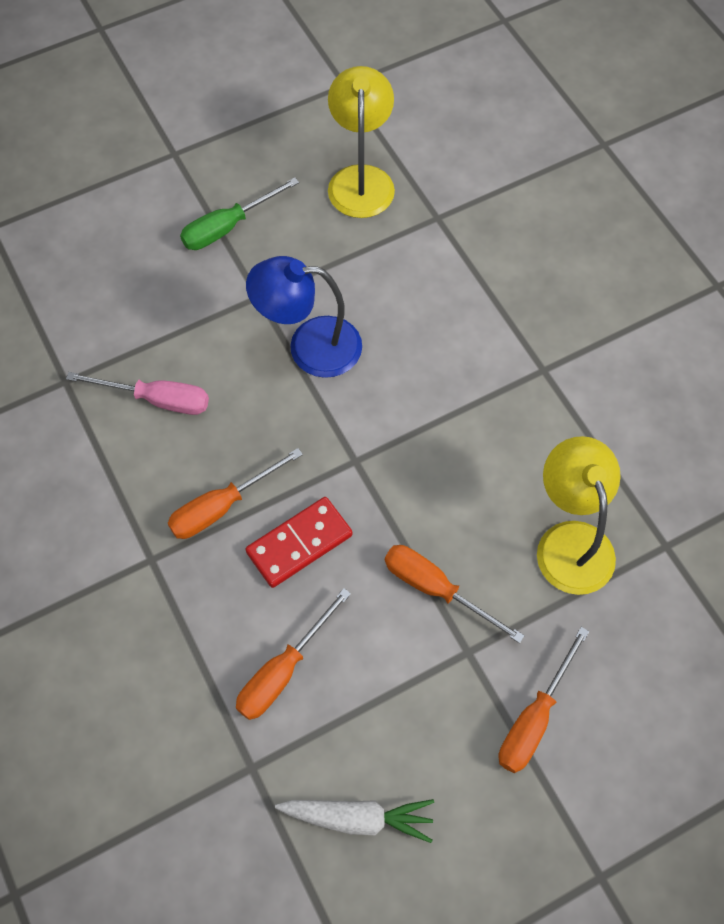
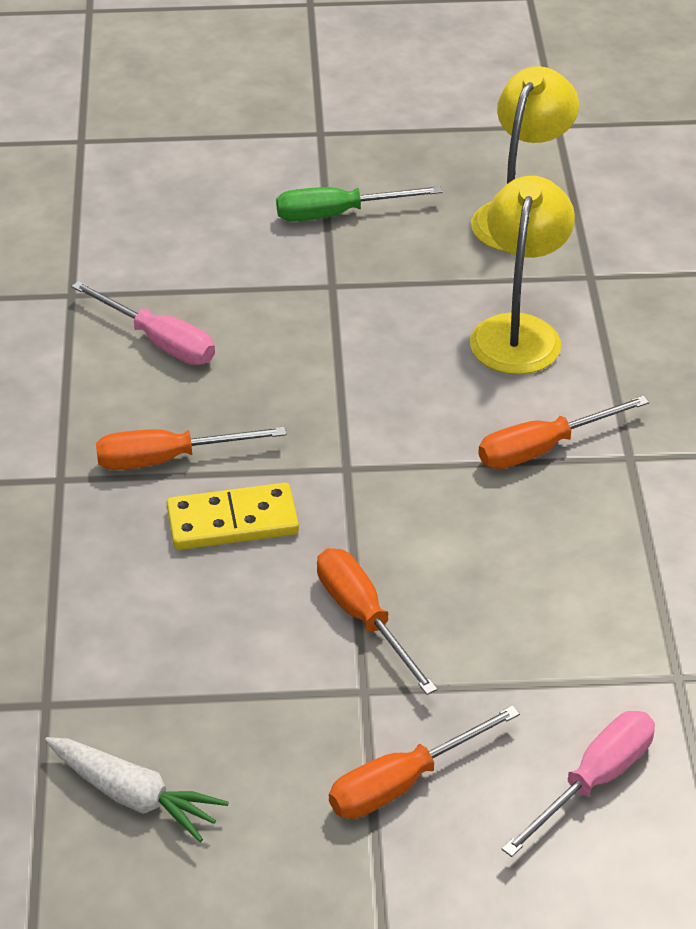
camera: 25 degrees right, 20 degrees down
(283, 671) = (138, 630): orange screwdriver -> orange screwdriver (543, 448)
(299, 544) = (232, 521): red domino -> yellow domino
(309, 346) = (361, 348): blue lamp -> none
(570, 541) = (557, 630): yellow lamp -> yellow lamp (518, 331)
(656, 658) = (594, 781): none -> pink screwdriver

